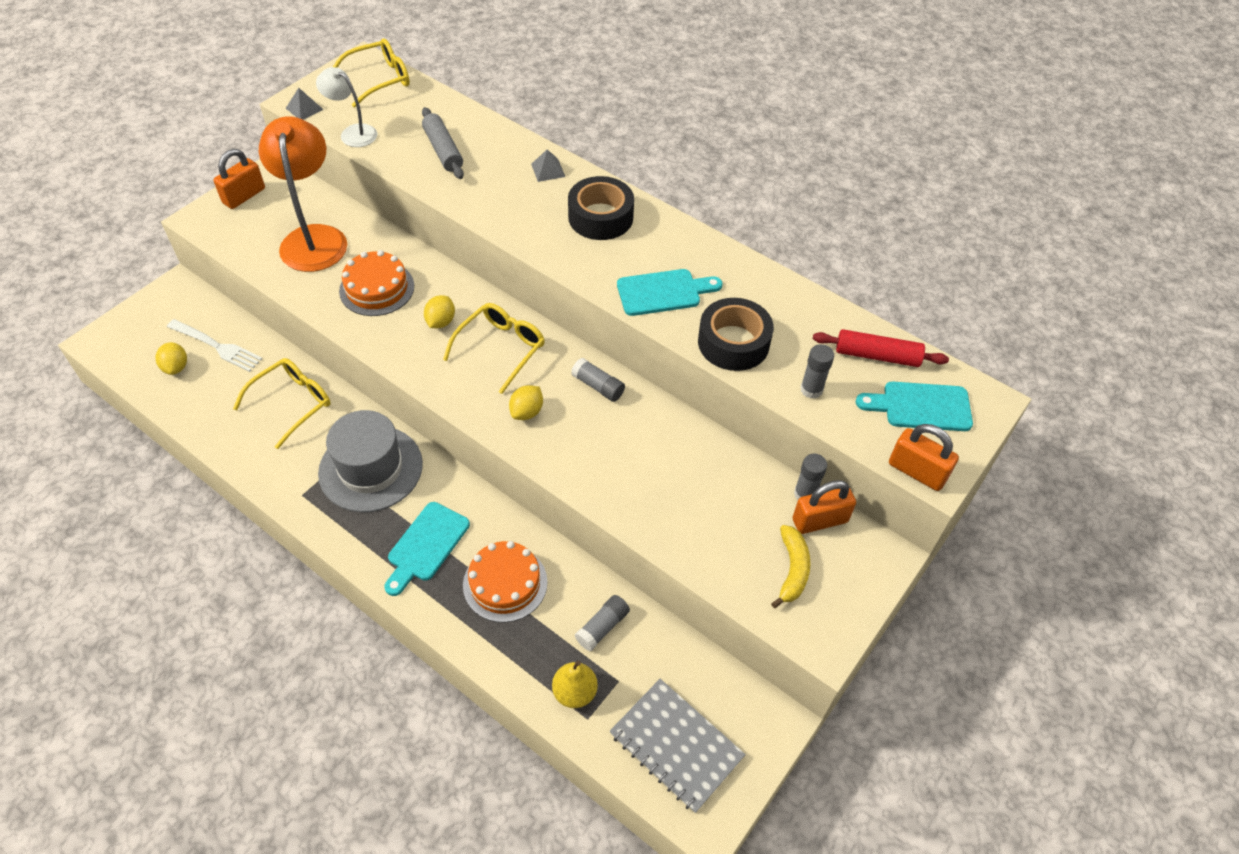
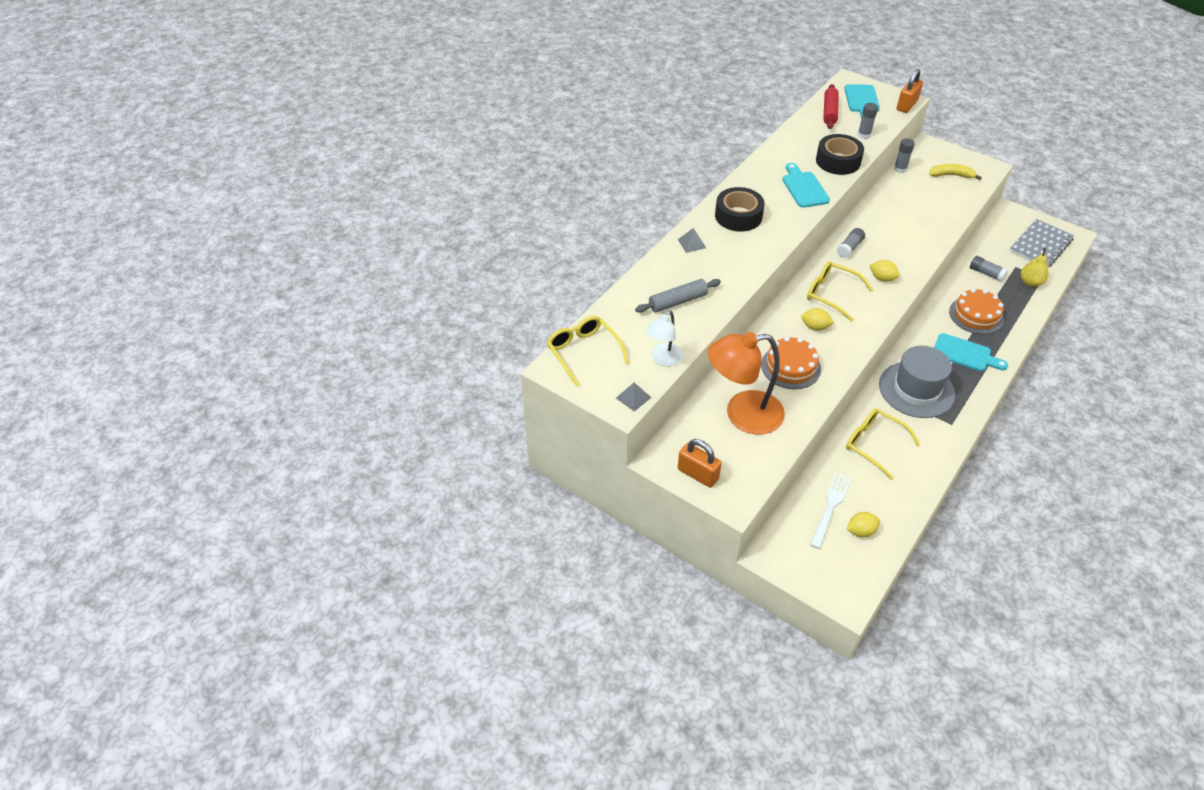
camera: 90 degrees left, 5 degrees down
(820, 520) = (915, 165): orange padlock -> none

